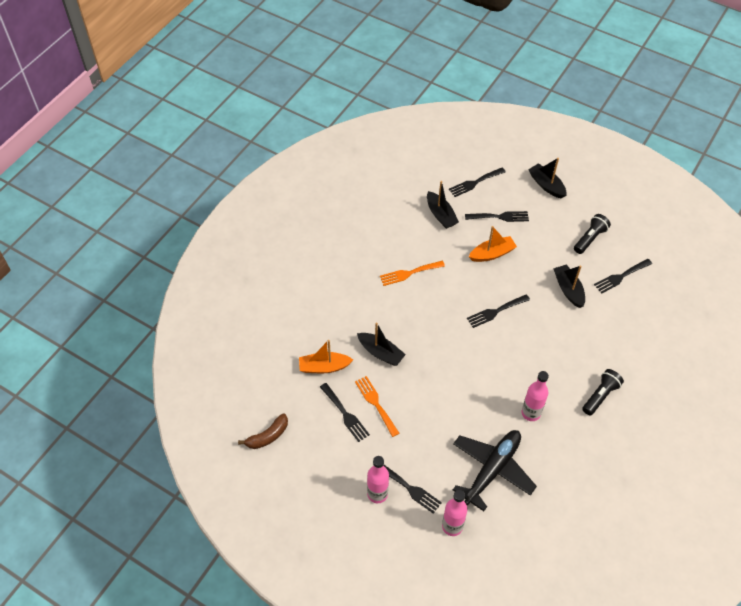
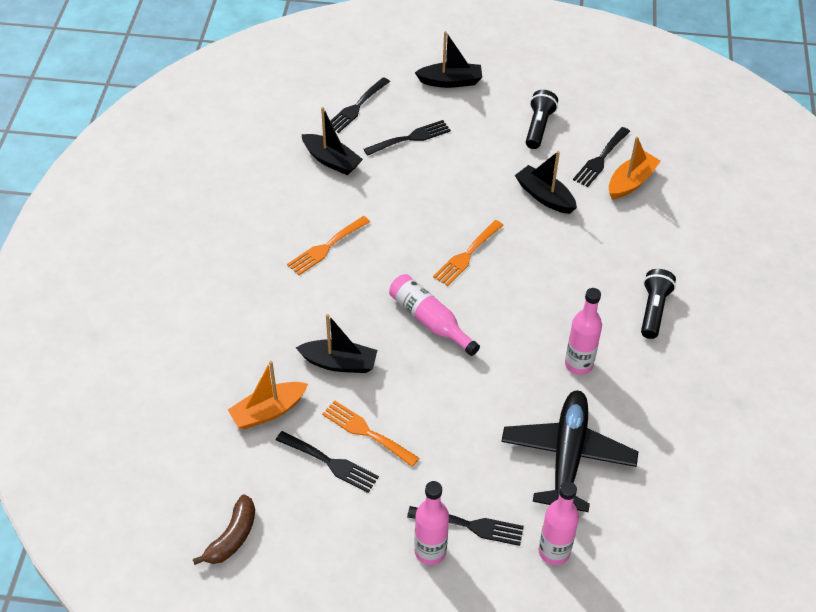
camera: 25 degrees left, 5 degrees down
(450, 346) = (430, 320): none -> pink bottle
(492, 254) = (424, 186): orange boat -> orange boat (631, 182)
(495, 311) = (466, 255): black fork -> orange fork
(546, 185) = (450, 81): black boat -> black boat turned 150 degrees clockwise

